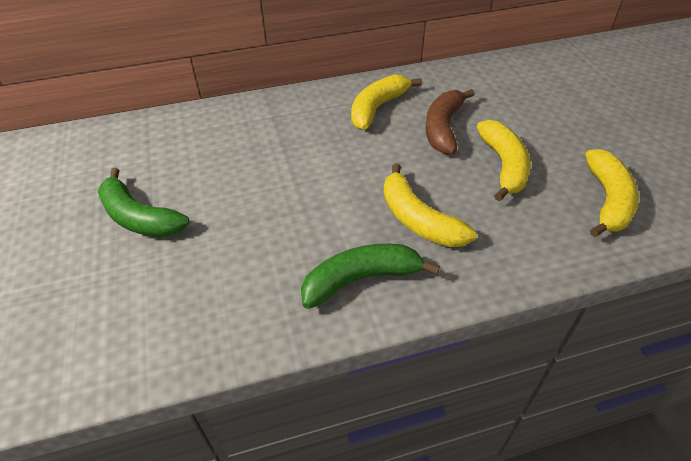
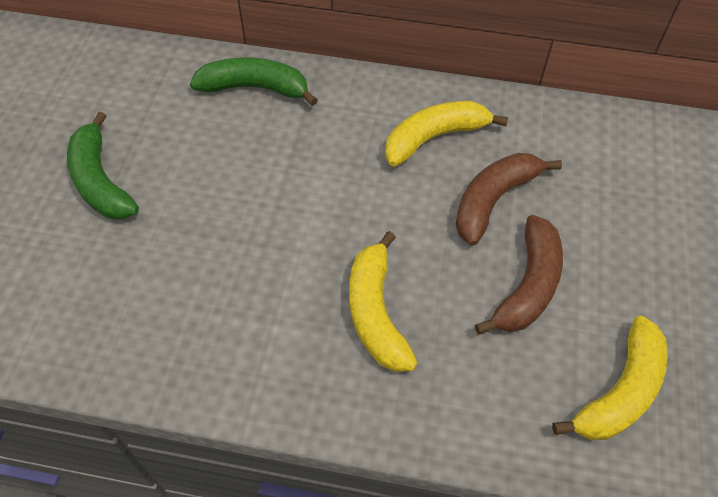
camera: 25 degrees right, 10 degrees up
(361, 279) = (267, 357): green banana -> green banana (255, 88)
(503, 166) = (528, 285): yellow banana -> brown banana

